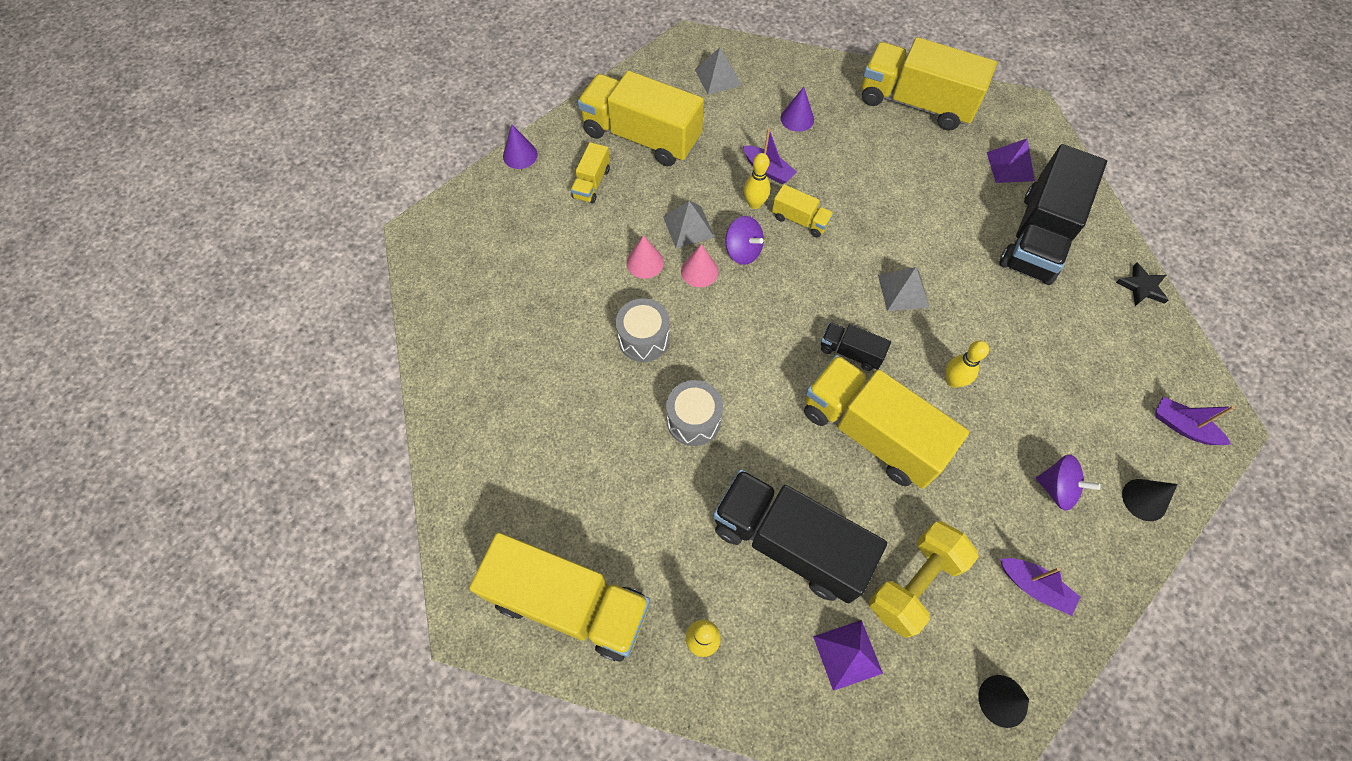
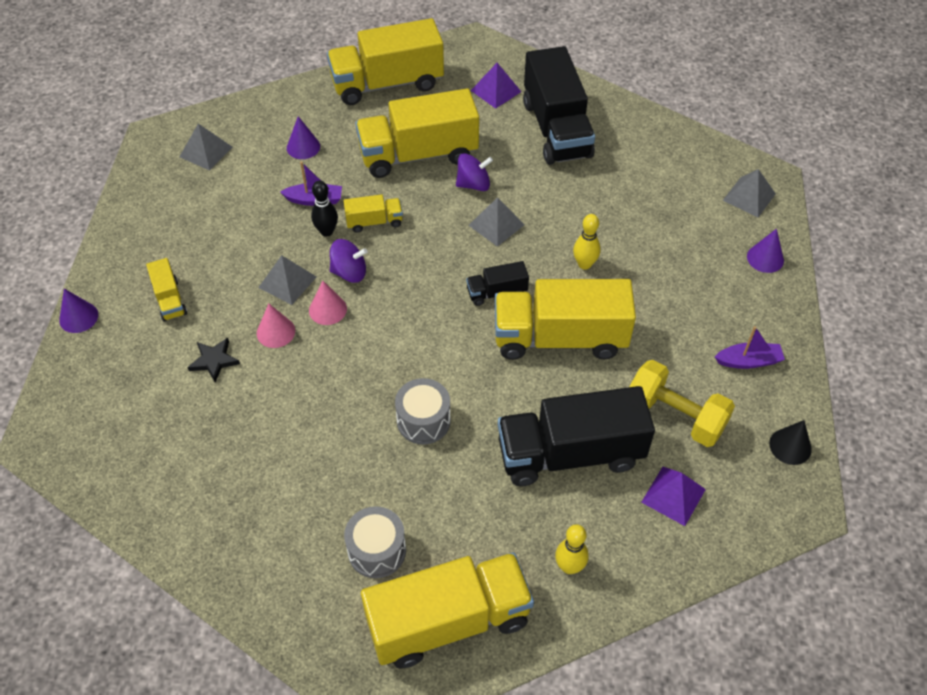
camera: 40 degrees left, 10 degrees down
(641, 137) = (181, 236): yellow truck -> yellow truck (418, 154)
(644, 339) = (328, 389): grey drum -> grey drum (377, 550)
(754, 204) = (327, 231): yellow bowling pin -> black bowling pin
(914, 583) = (675, 416): yellow dumbbell -> yellow dumbbell turned 60 degrees counterclockwise
(1057, 488) = (709, 289): purple spinning top -> purple spinning top (473, 184)
(1142, 287) = (651, 122): black star -> black star (214, 361)
(1144, 499) = (765, 258): black cone -> purple cone
(1182, 427) = (749, 197): purple boat -> grey pyramid

